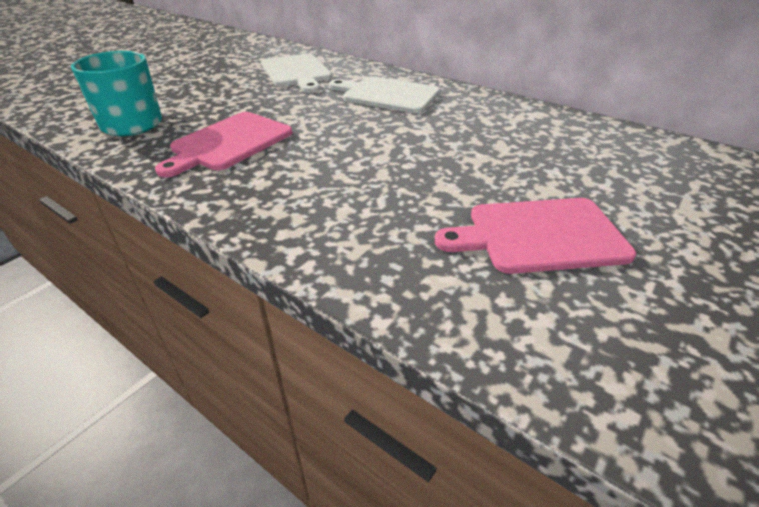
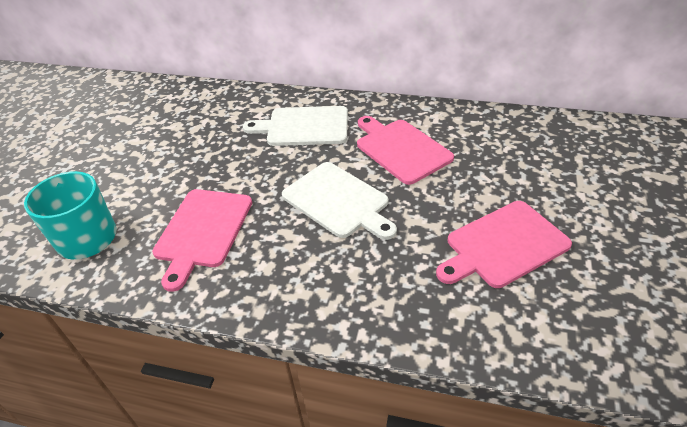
camera: 20 degrees left, 5 degrees up
(296, 72) = (198, 119): white cutting board -> white cutting board (338, 201)
(475, 130) = (401, 149): none -> pink cutting board

